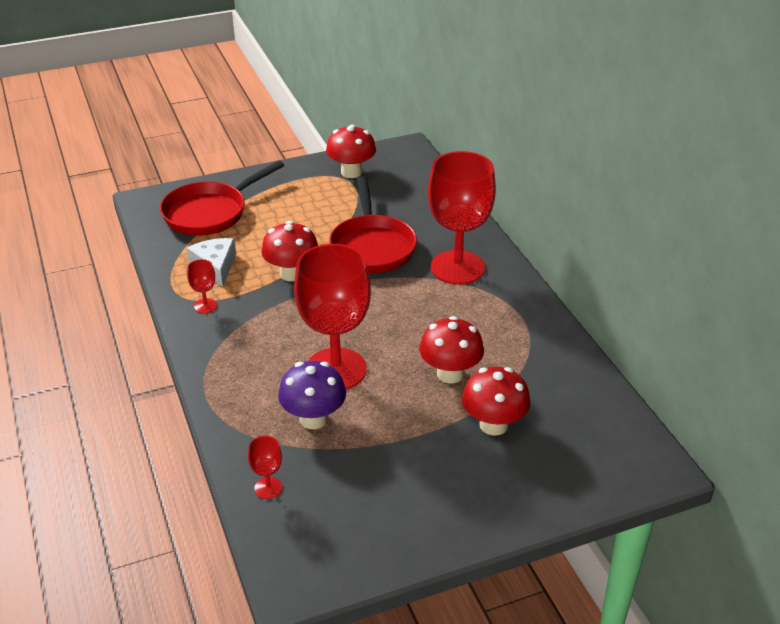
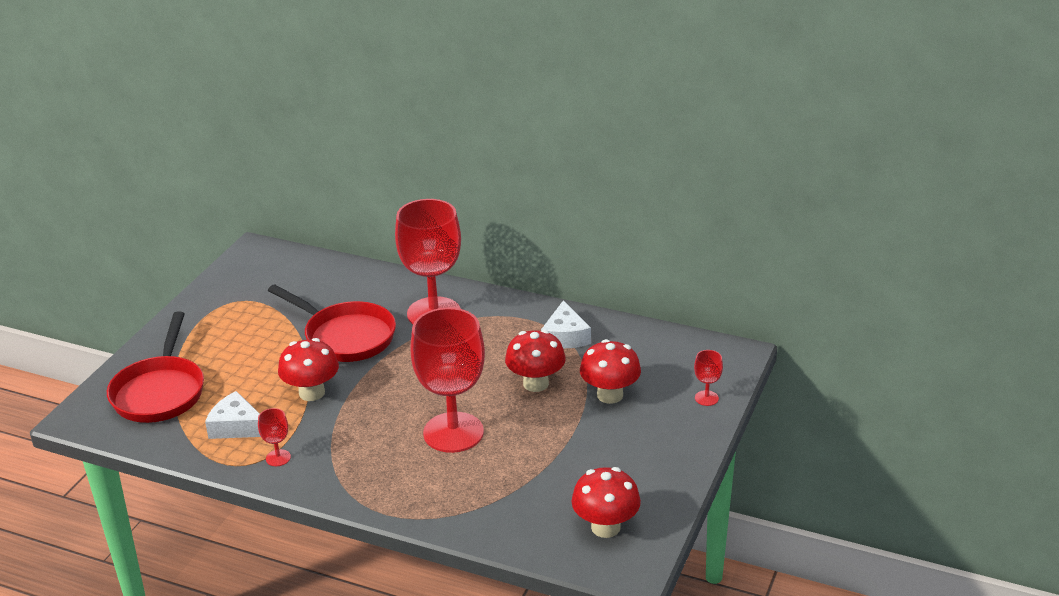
camera: 45 degrees left, 5 degrees down
(268, 488) = (526, 532): red goblet -> red goblet (706, 398)
(313, 419) = (488, 472): purple mushroom -> none
(351, 172) = (237, 292): red mushroom -> red mushroom (605, 527)
(530, 351) = (565, 336): none -> white cheese

